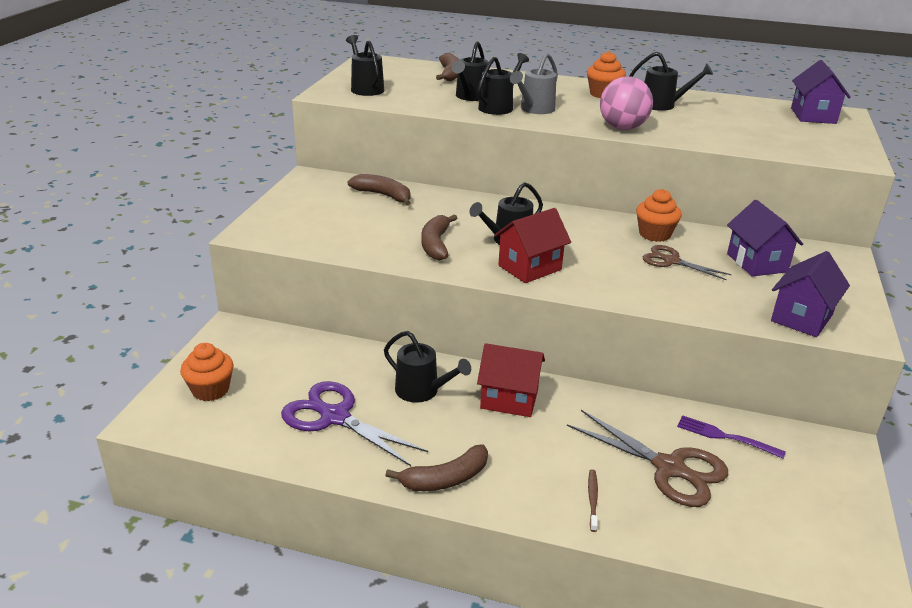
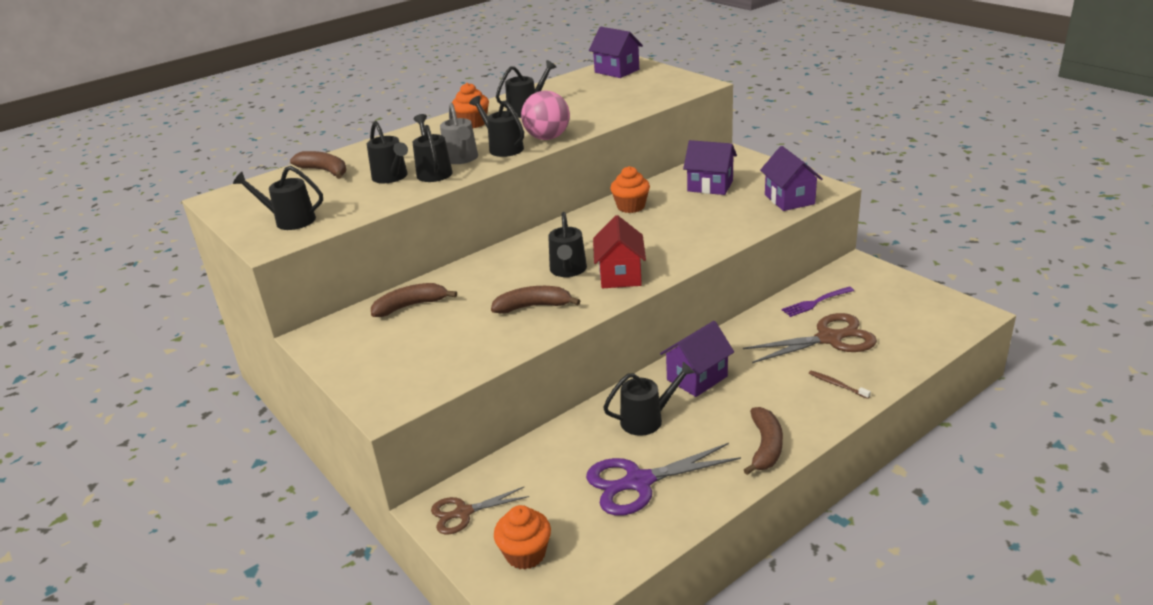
camera: 50 degrees left, 0 degrees up
(436, 244) = (533, 306): brown banana -> brown banana turned 135 degrees clockwise
(509, 399) = (697, 378): red house -> purple house
(576, 117) = (503, 148): none -> black watering can
(671, 261) = (674, 215): brown scissors -> brown scissors (463, 513)

